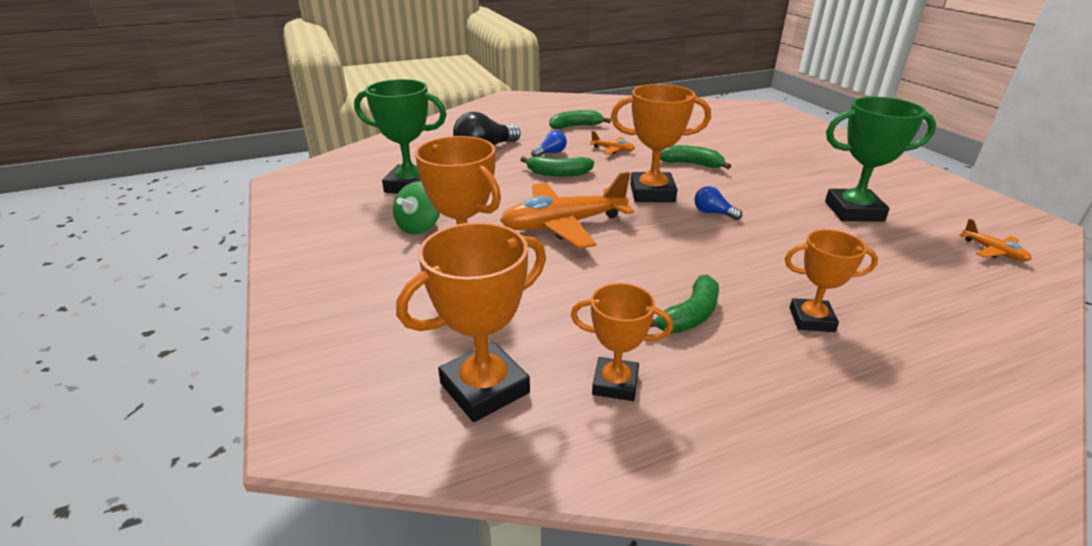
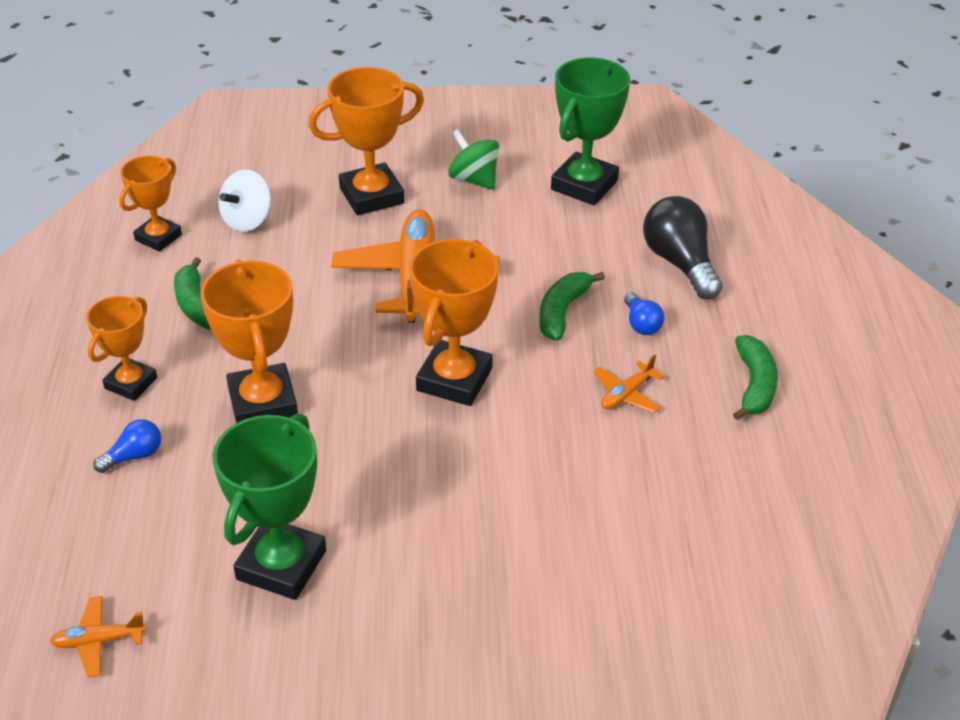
camera: 110 degrees right, 10 degrees up
(484, 388) = (205, 178): orange trophy -> orange trophy (263, 402)
(545, 328) = (247, 220): none -> white spinning top
(691, 164) = (529, 463): green banana -> none
(713, 213) = (367, 413): blue light bulb -> blue light bulb (134, 456)

